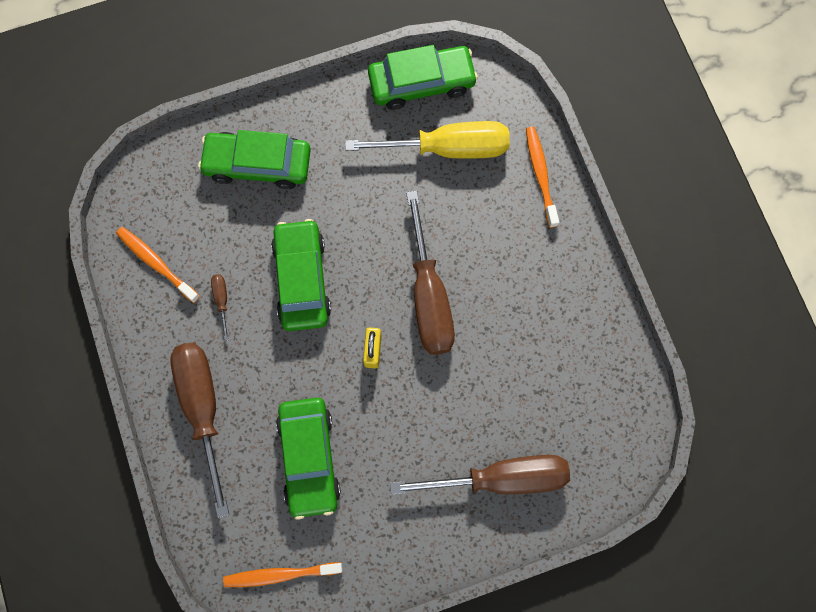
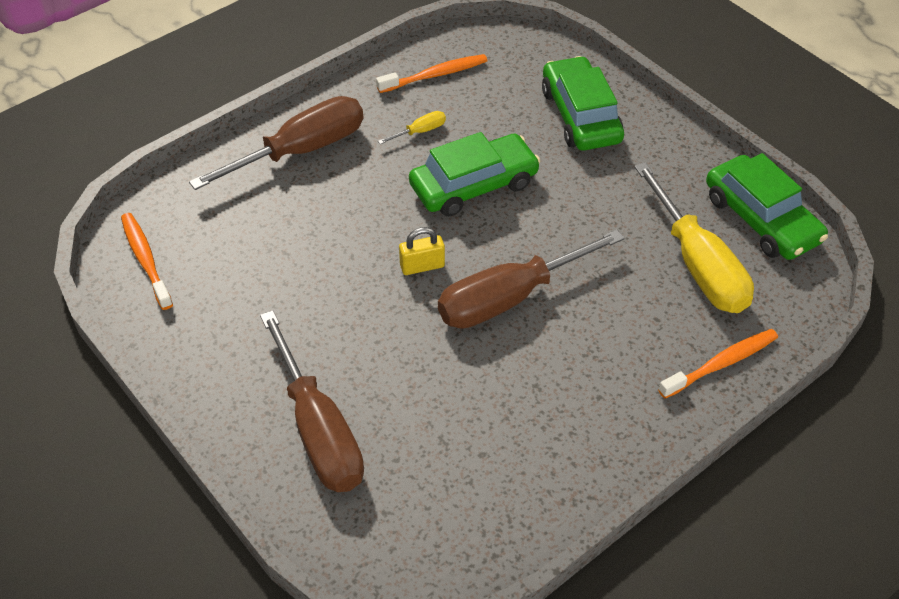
camera: 70 degrees right, 25 degrees down
(156, 263) = (435, 75): orange toothbrush -> orange toothbrush turned 45 degrees clockwise
(222, 301) = (420, 131): brown screwdriver -> yellow screwdriver
(309, 458) = (279, 247): green car -> none

